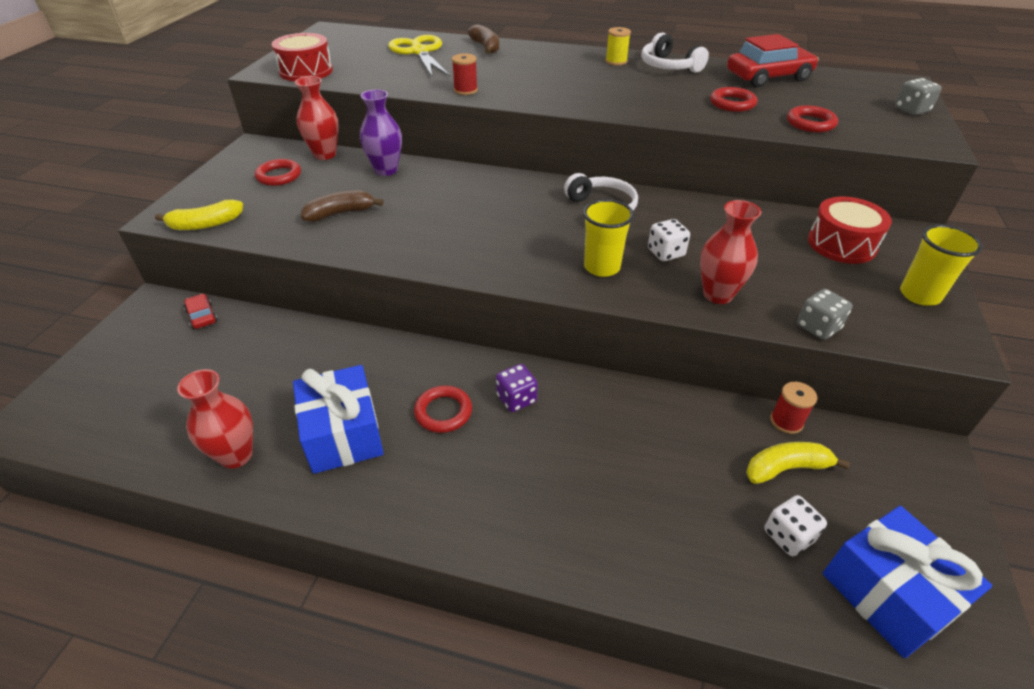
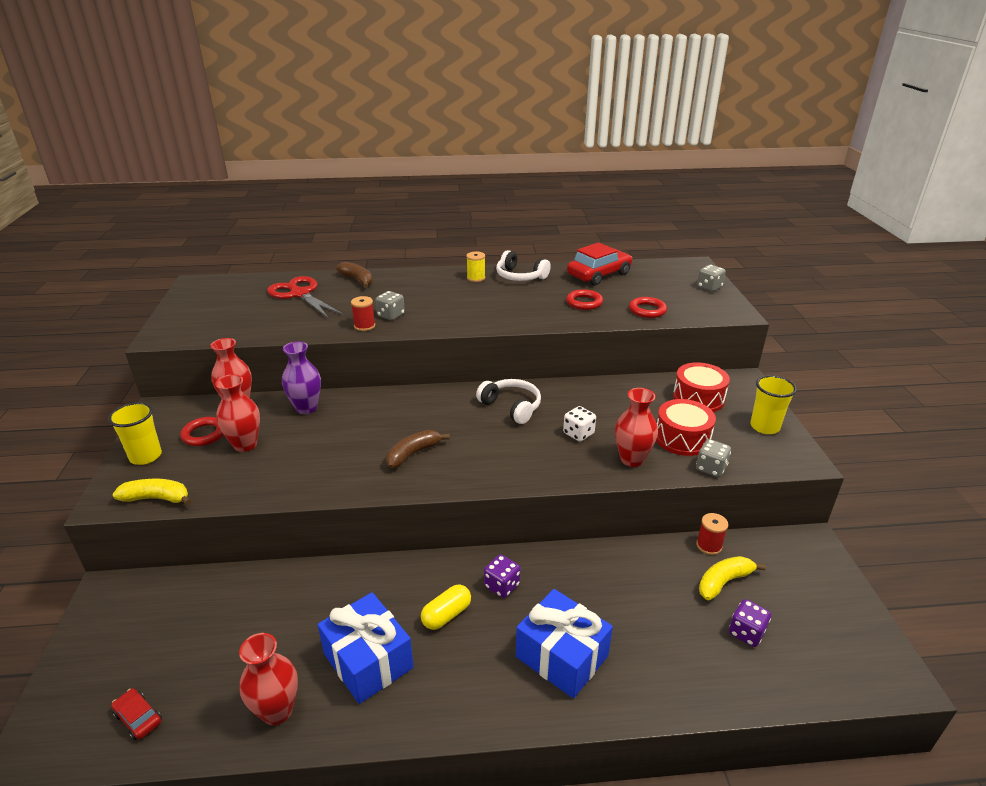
camera: 20 degrees left, 10 degrees down
(202, 316) = (169, 590): red car -> red car (138, 718)
(205, 224) = (157, 498): yellow banana -> yellow banana turned 135 degrees counterclockwise
(306, 71) = (202, 330): red drum -> red drum (682, 438)
(310, 192) = (245, 444): none -> red vase
(340, 213) = (286, 458): brown banana -> brown banana (413, 454)
(420, 52) = (300, 294): yellow scissors -> red scissors
(443, 412) = (446, 615): red ring -> yellow capsule
(499, 84) = (391, 315): none -> grey dice
(602, 267) = (536, 457): yellow cup -> yellow cup (146, 456)
(788, 536) = (746, 632): white dice -> purple dice
(888, 593) = (824, 652): blue gift -> blue gift (561, 656)

